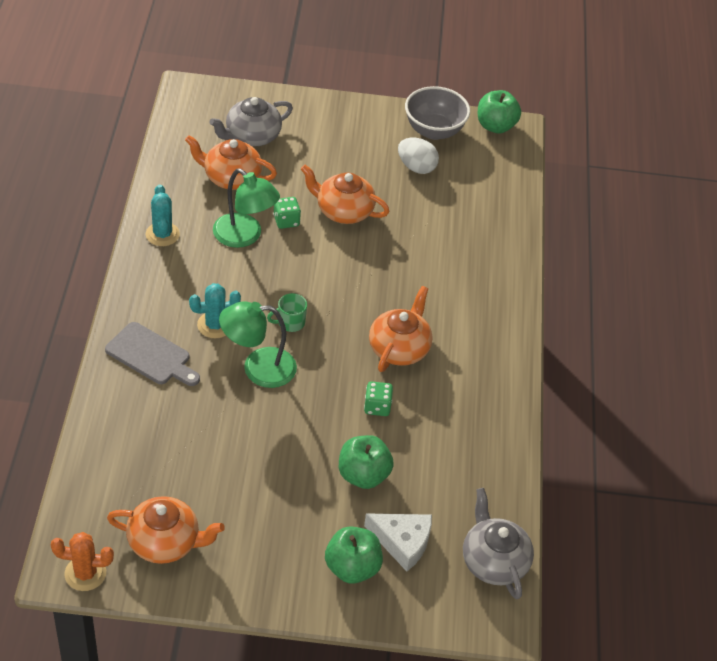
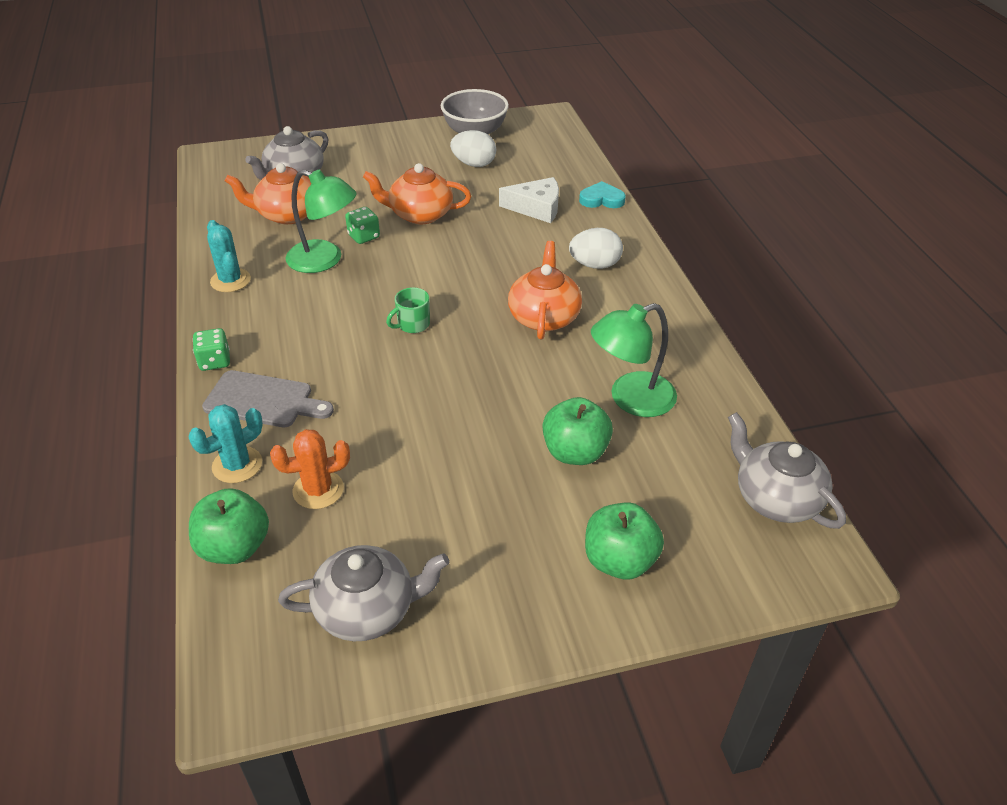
camera: 15 degrees left, 5 degrees down
(85, 573) = (271, 689): orange cactus -> orange cactus (318, 490)
(165, 542) = (367, 609): orange teapot -> grey teapot
(215, 325) = (327, 349): turquoise cactus -> turquoise cactus (237, 465)
(258, 368) = (397, 378): green lamp -> green lamp (630, 399)
(377, 407) = (551, 378): green dice -> green dice (215, 361)
(402, 542) = (661, 511): white cheese -> white cheese (536, 208)
(468, 310) = (594, 265): none -> white egg
(495, 126) = (530, 118): green apple -> green apple (234, 547)
(512, 242) = (601, 199): none -> turquoise heart

